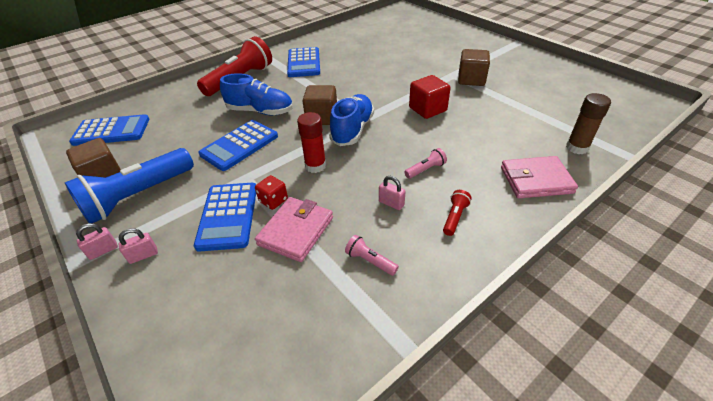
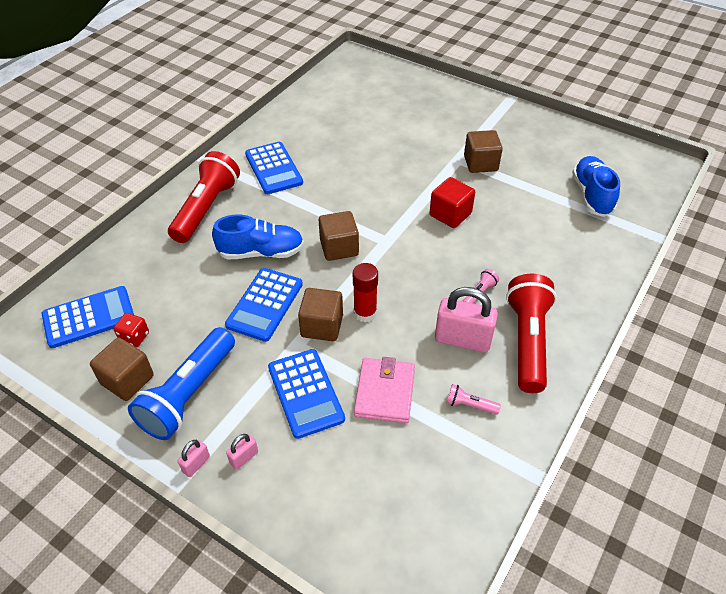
camera: 20 degrees left, 5 degrees up
(273, 200) = (343, 364): red dice -> red dice (134, 337)
(274, 168) = (322, 326): none -> brown cube
(352, 130) = (382, 258): blue shoe -> blue shoe (591, 195)
(391, 203) = (462, 340): pink padlock -> pink padlock, size x2.13
(454, 217) = (527, 341): red flashlight -> red flashlight, size x2.43
(536, 180) = (585, 283): pink wallet -> none
(577, 147) = (611, 237): brown glue stick -> none

